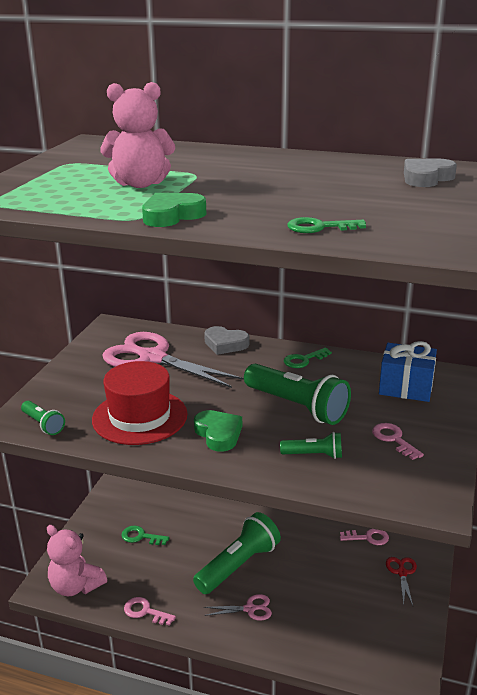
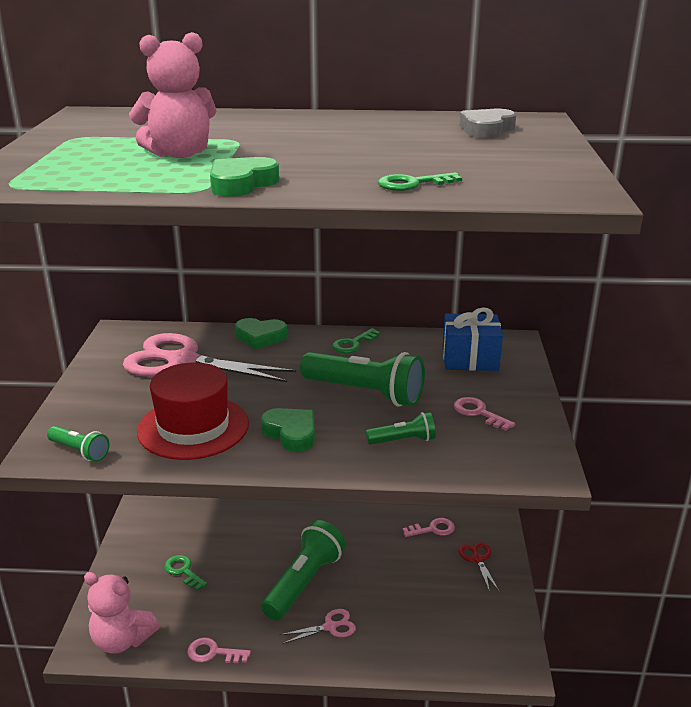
camera: 15 degrees left, 0 degrees up
(141, 536) = (183, 571): green key -> green key turned 45 degrees clockwise
(225, 344) = (260, 337): grey heart -> green heart

